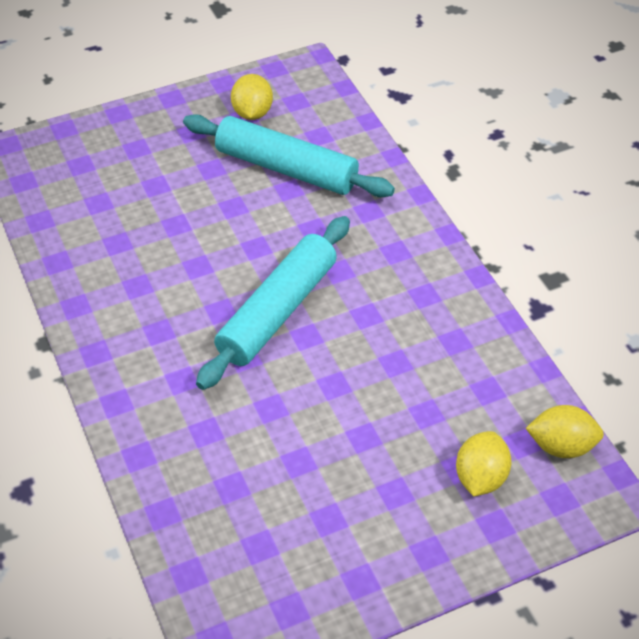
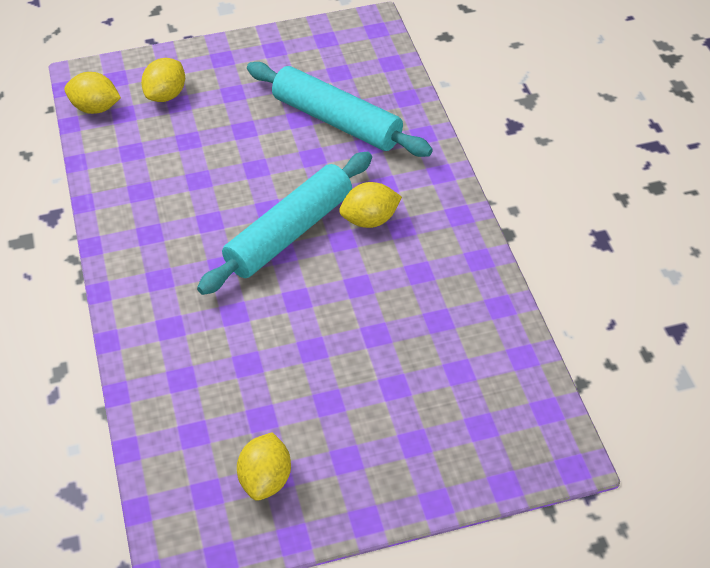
camera: 170 degrees left, 0 degrees up
(193, 335) = (370, 220): none -> yellow lemon
(286, 168) = (243, 391): turquoise rolling pin -> turquoise rolling pin (336, 121)

